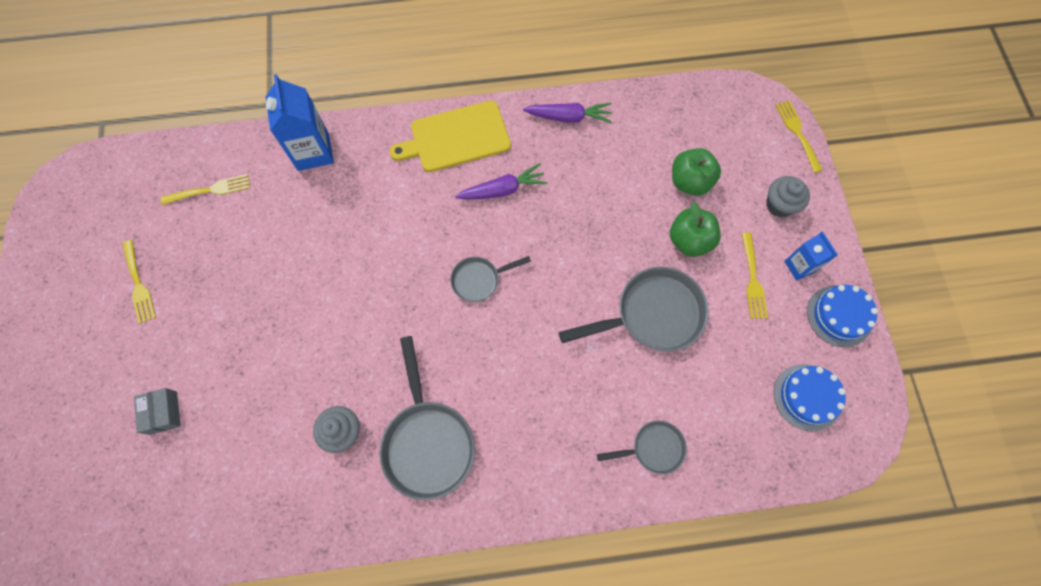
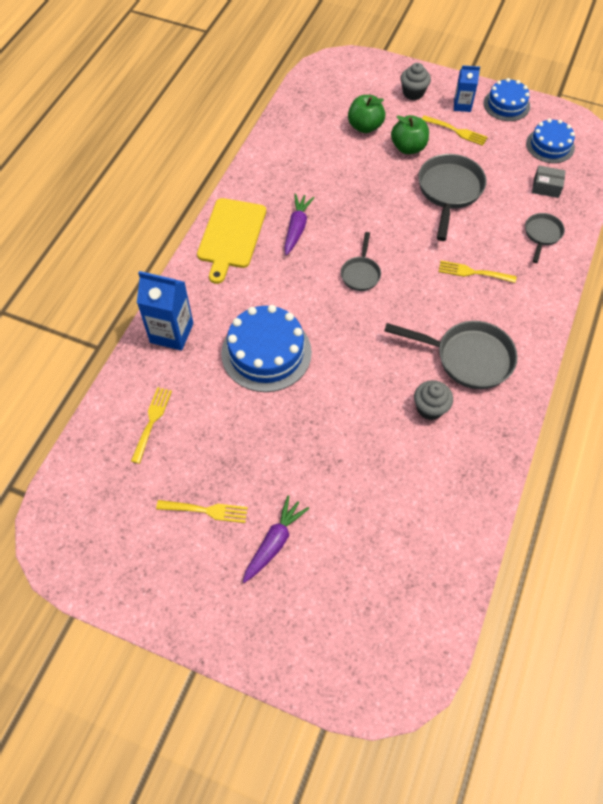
camera: 60 degrees left, 10 degrees down
(163, 413) = (340, 532): grey box -> grey box (546, 187)
(333, 243) = (266, 352): none -> blue cake
(569, 117) = (265, 164): purple carrot -> purple carrot (274, 542)
(797, 133) = (368, 59): yellow fork -> yellow fork (473, 272)

